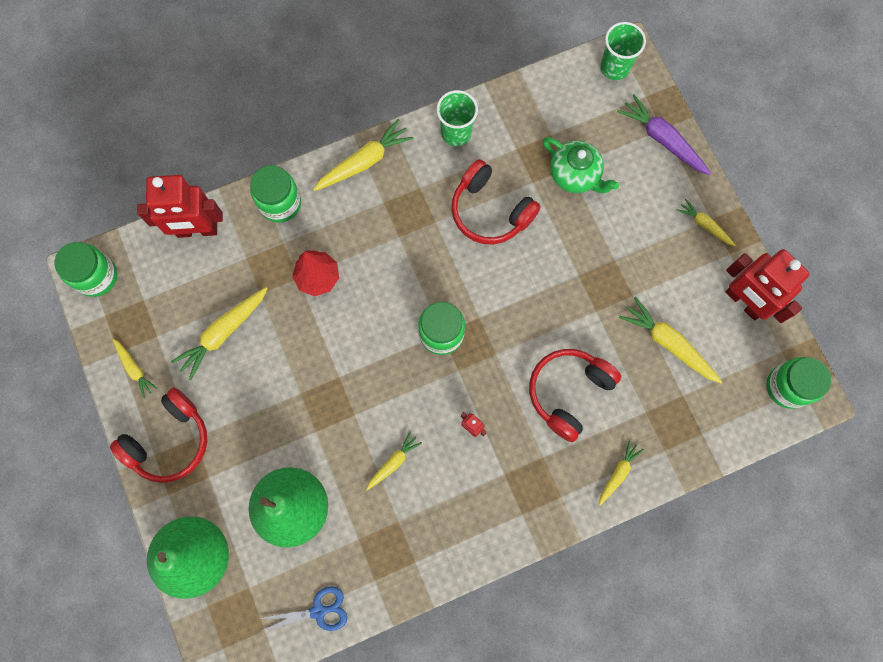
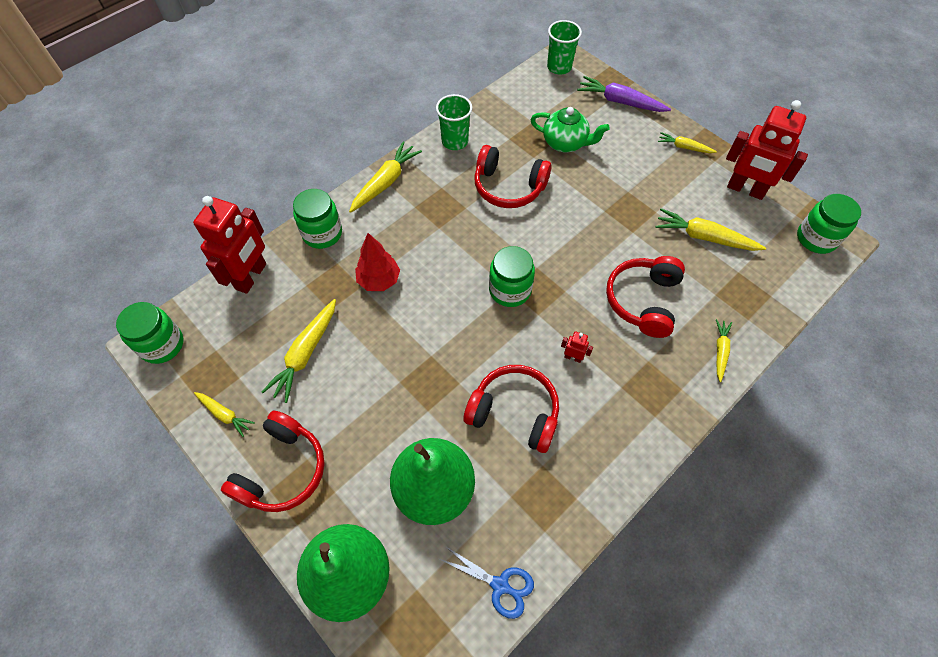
camera: 20 degrees left, 15 degrees down
(197, 230) = (251, 276): red robot -> red robot turned 45 degrees counterclockwise
(319, 611) = (500, 585): blue scissors -> blue scissors turned 60 degrees clockwise
(393, 462) = (514, 412): yellow carrot -> red headphones

